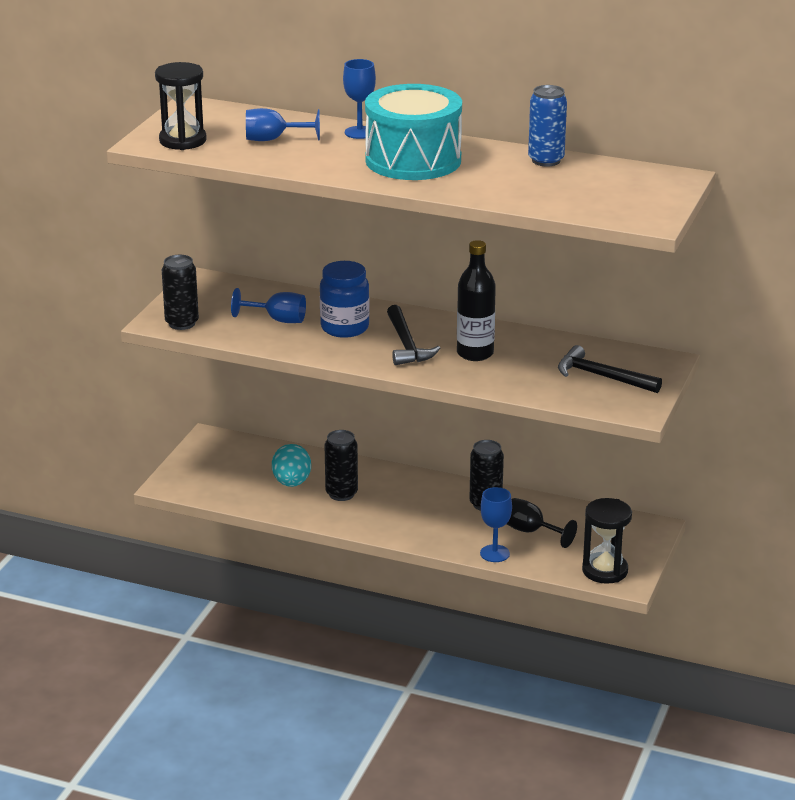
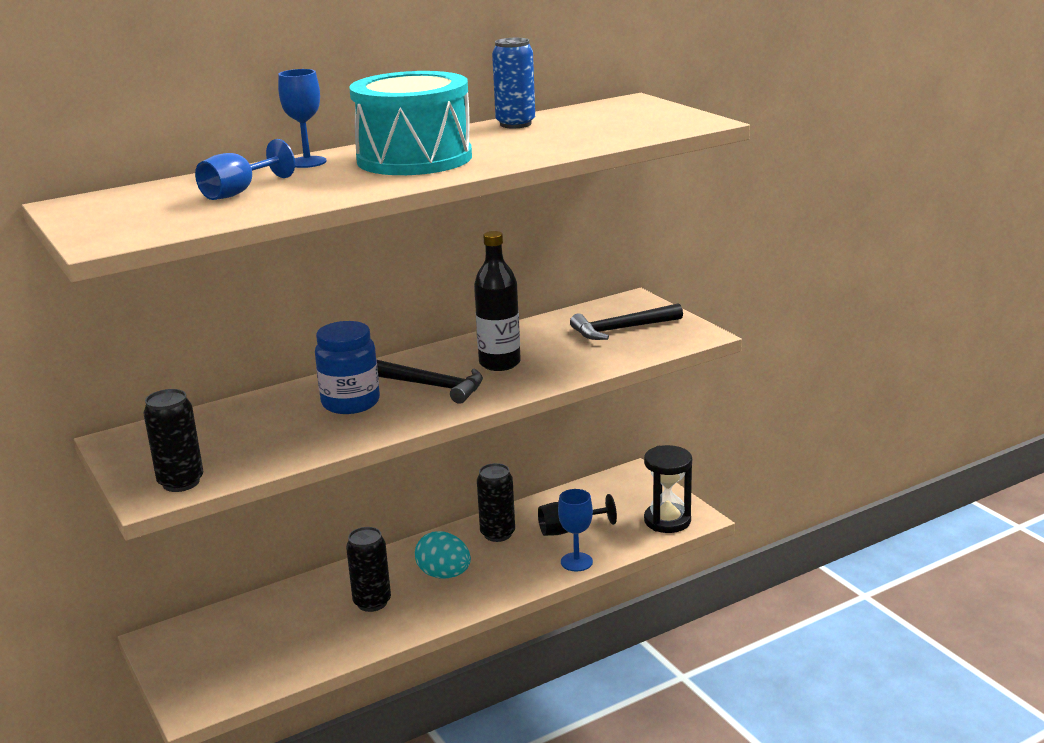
camera: 50 degrees left, 5 degrees down
(183, 141) = (141, 225): black hourglass -> none
(277, 320) = (274, 429): blue goblet -> none
(292, 483) = (311, 623): turquoise egg -> turquoise egg (444, 575)

